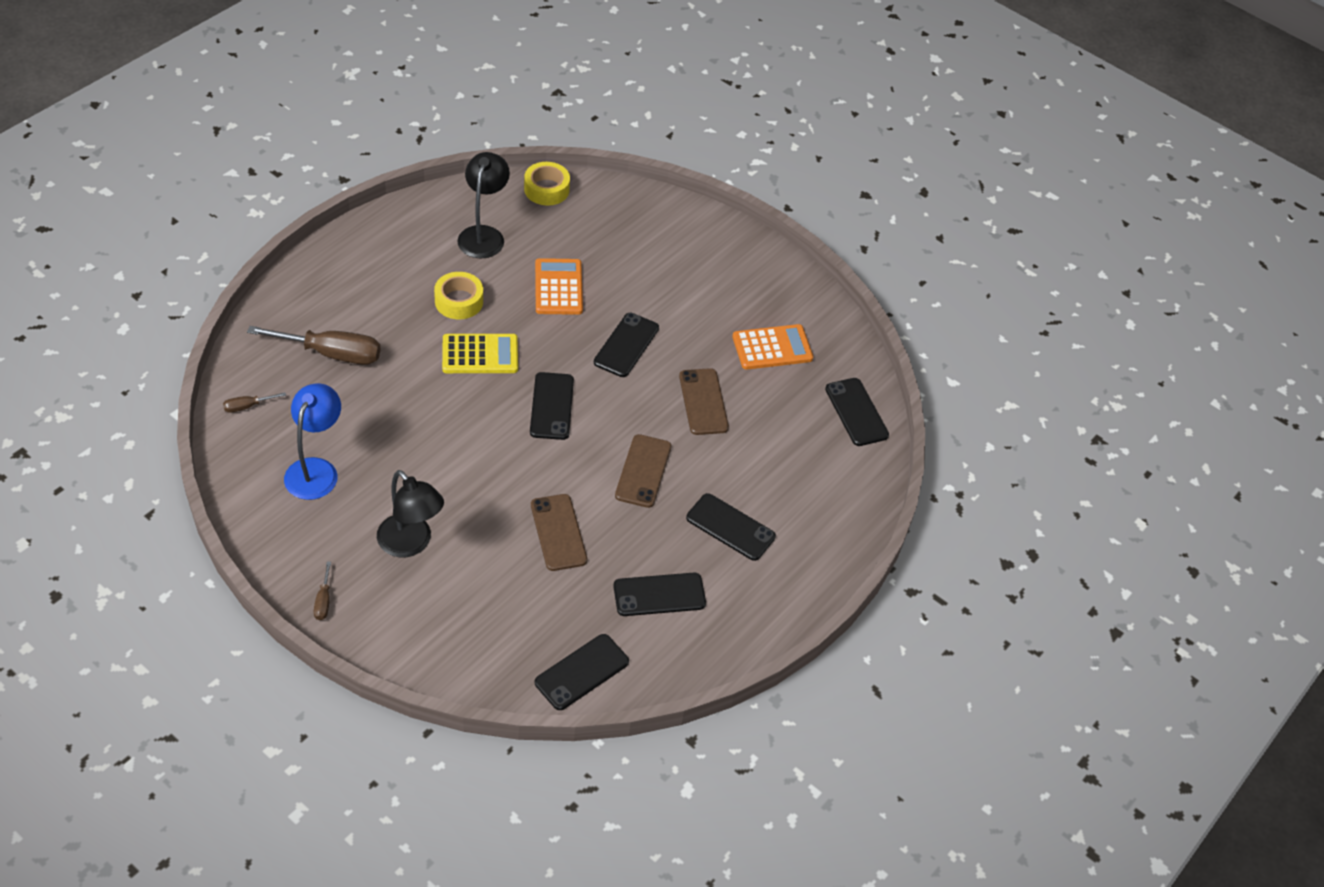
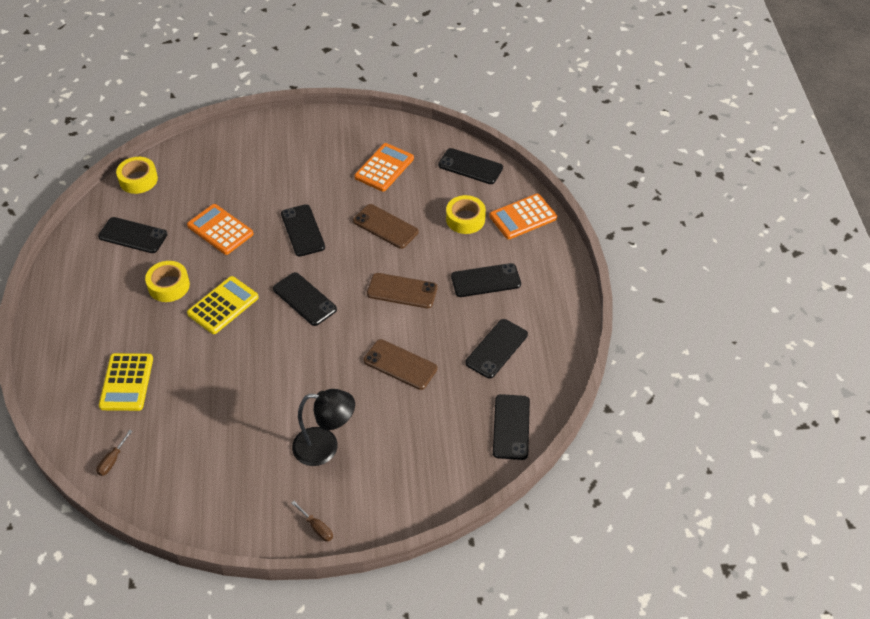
camera: 40 degrees left, 0 degrees up
(316, 470) = (209, 458): blue lamp -> none
(331, 353) = (127, 382): brown screwdriver -> yellow calculator
(483, 235) = (133, 235): black lamp -> black phone
(643, 471) = (402, 291): brown phone -> brown phone turned 45 degrees counterclockwise
(786, 456) = (465, 219): none -> yellow tape
(844, 500) = (523, 217): none -> orange calculator

